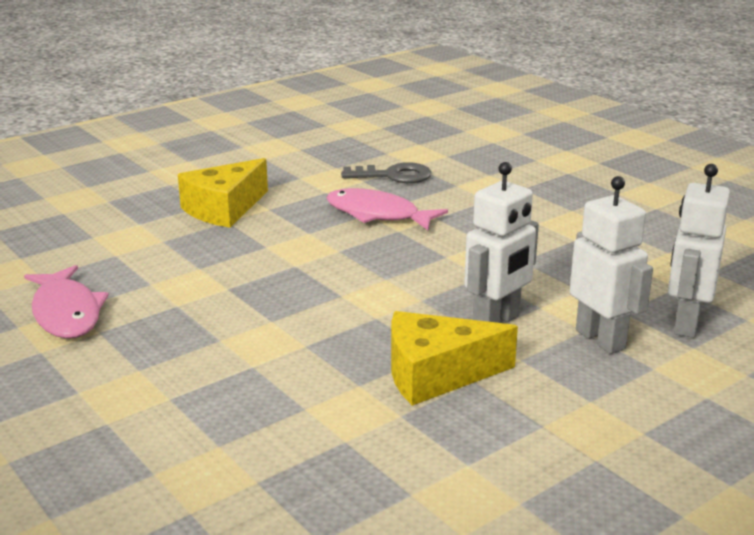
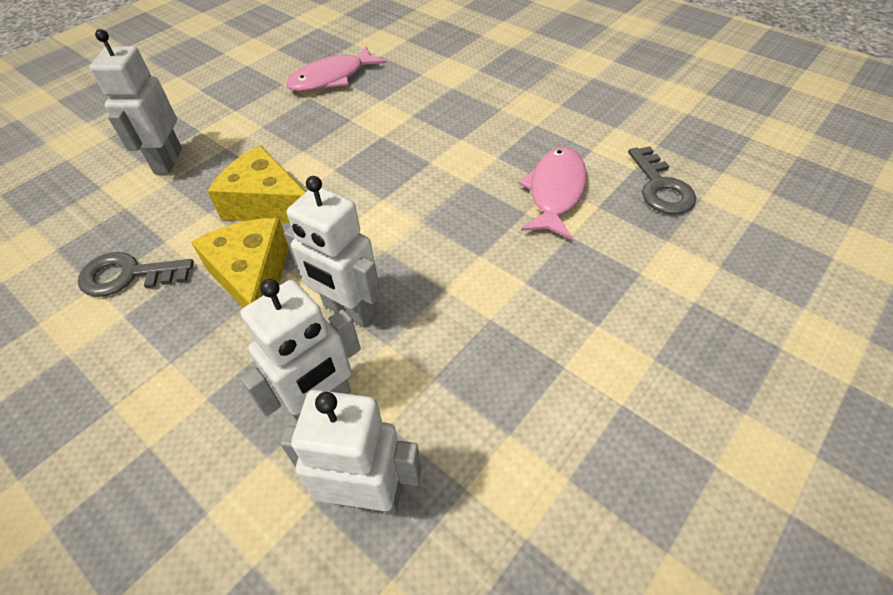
camera: 80 degrees right, 25 degrees up
(168, 447) = (168, 161): none -> white robot
(224, 209) = (523, 101): yellow cheese -> yellow cheese (267, 204)
(400, 465) = (128, 275): none -> grey key

